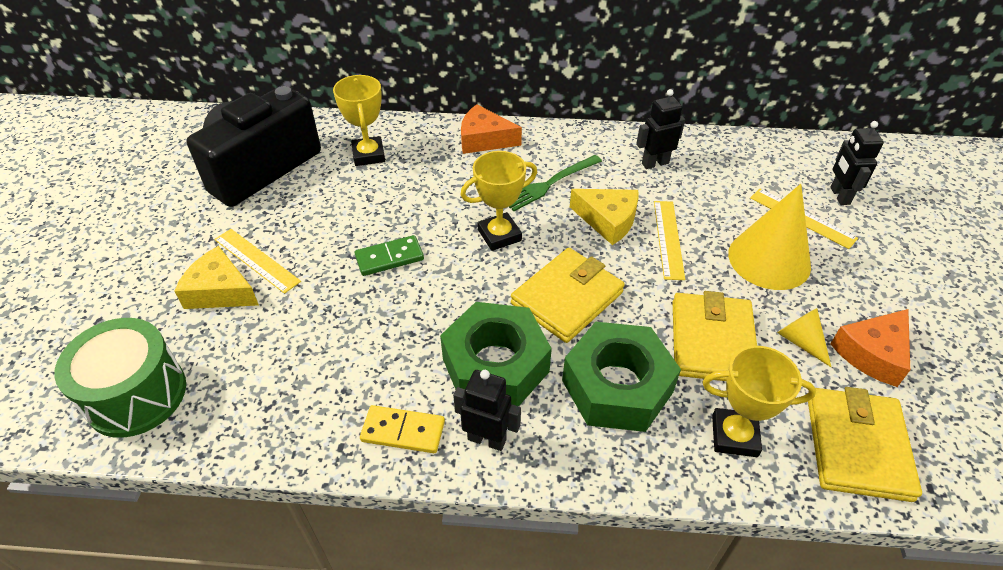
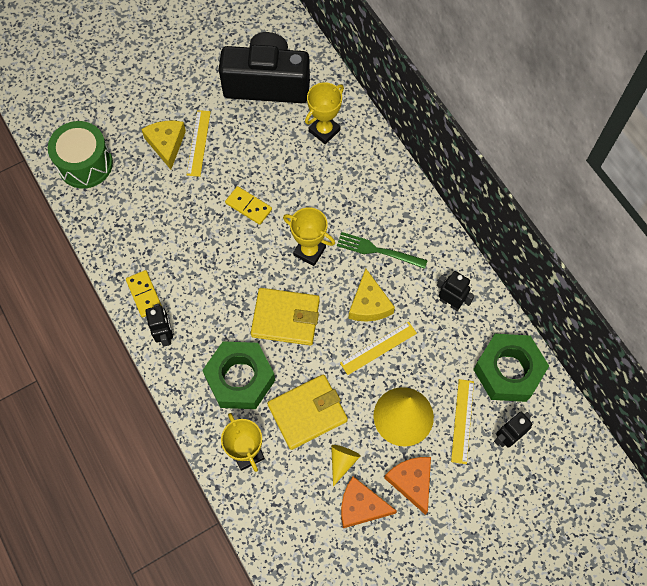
camera: 55 degrees right, 20 degrees up
(389, 258) = (248, 206): green domino -> yellow domino
(484, 139) = (392, 185): orange cheese -> orange cheese (411, 482)
(495, 365) = (212, 310): green nut -> green nut (508, 371)
(857, 446) = (282, 519): yellow wallet -> none

